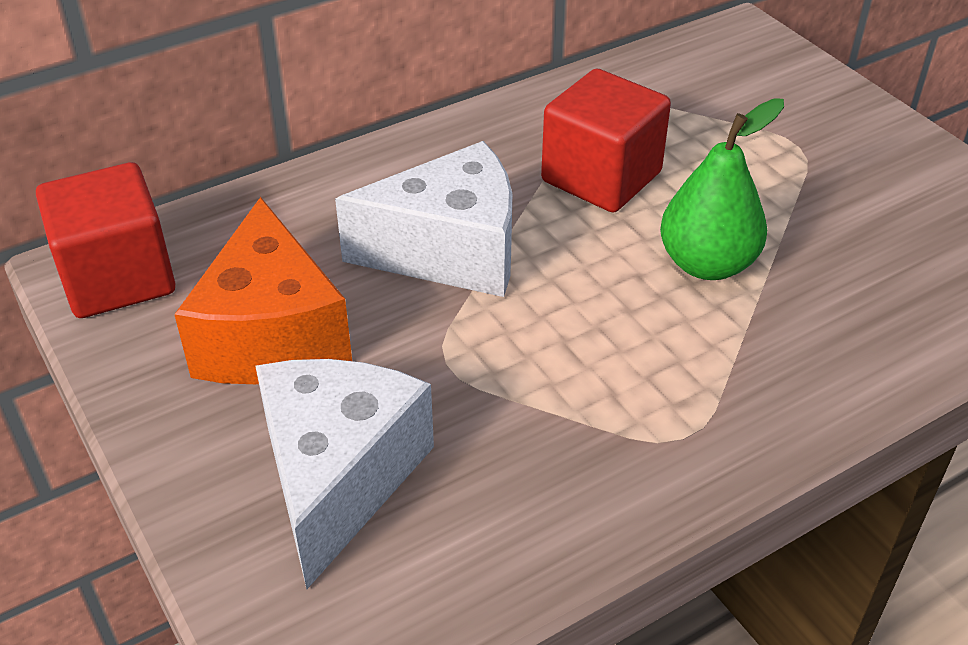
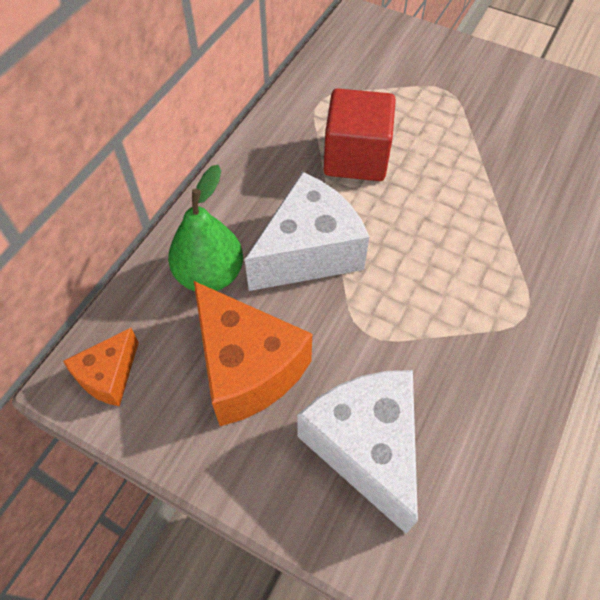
camera: 30 degrees left, 15 degrees up
(118, 277) = (108, 376): red cube -> orange cheese
(707, 264) = (456, 193): green pear -> green pear (210, 274)

